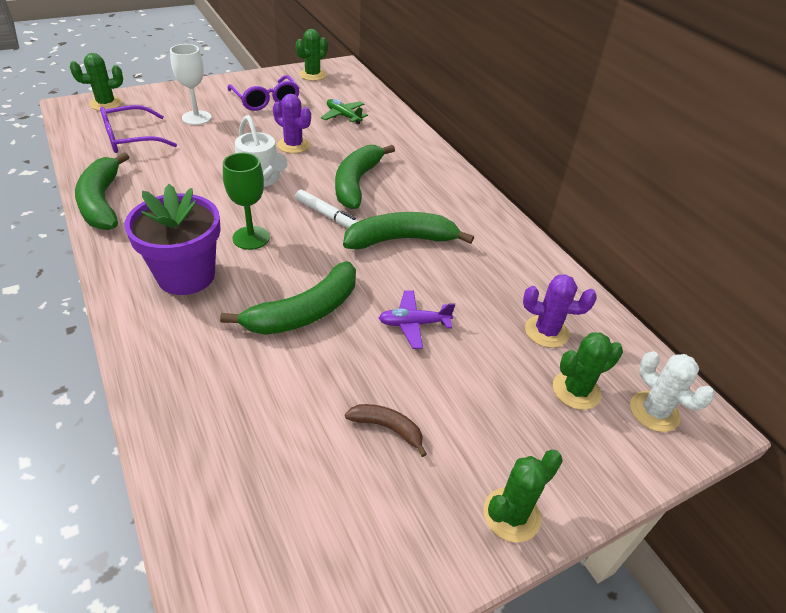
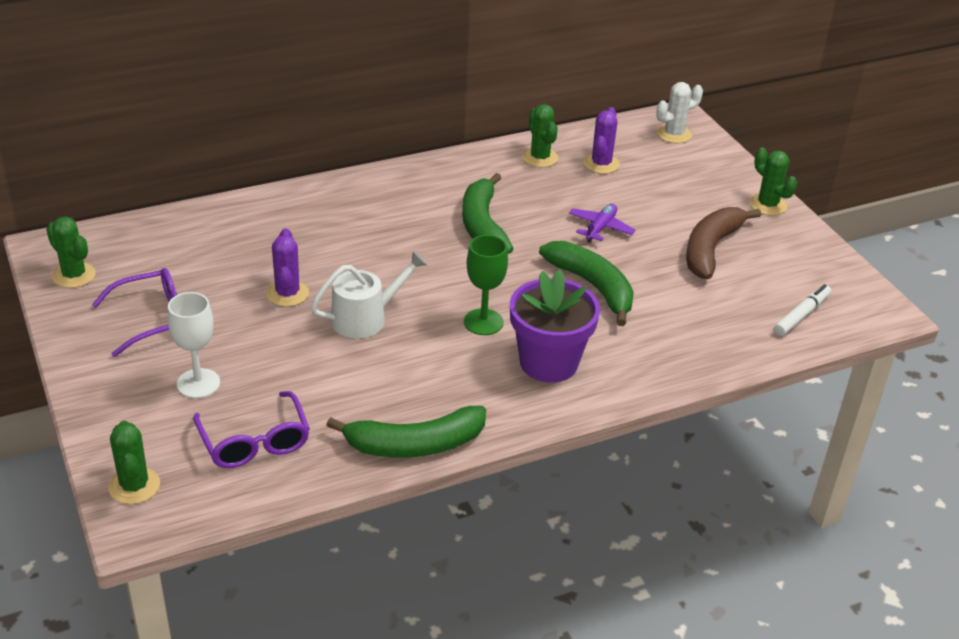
camera: 85 degrees left, 5 degrees down
(293, 145) = (287, 294): purple cactus -> purple cactus turned 45 degrees counterclockwise
(328, 215) = (441, 270): white marker -> white marker (801, 315)
(343, 116) = (213, 251): green plane -> none
(357, 183) = (378, 248): green banana -> none
(387, 428) = (711, 249): brown banana -> brown banana, size x1.94
(413, 324) = (600, 228): purple plane -> purple plane turned 150 degrees counterclockwise
(576, 390) = (660, 162): green cactus -> green cactus (540, 158)

